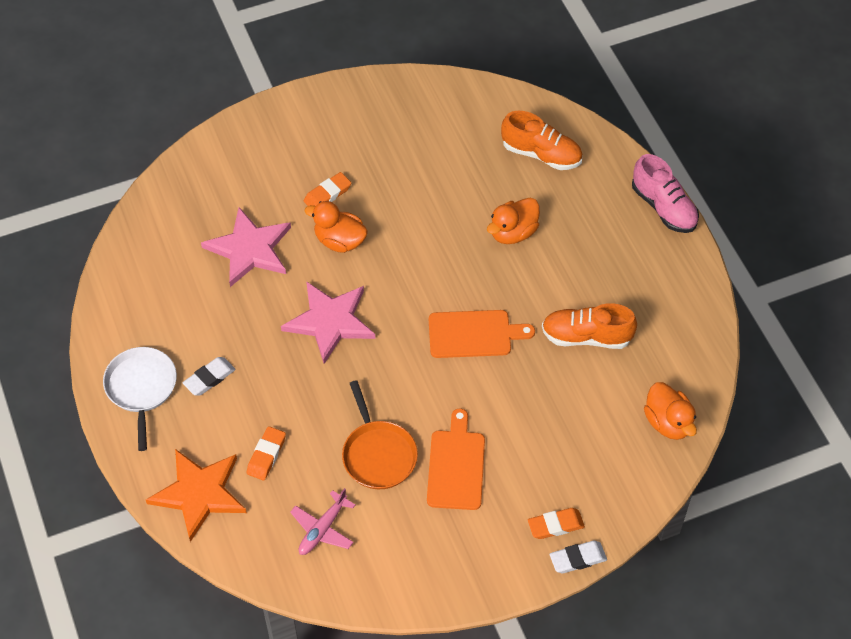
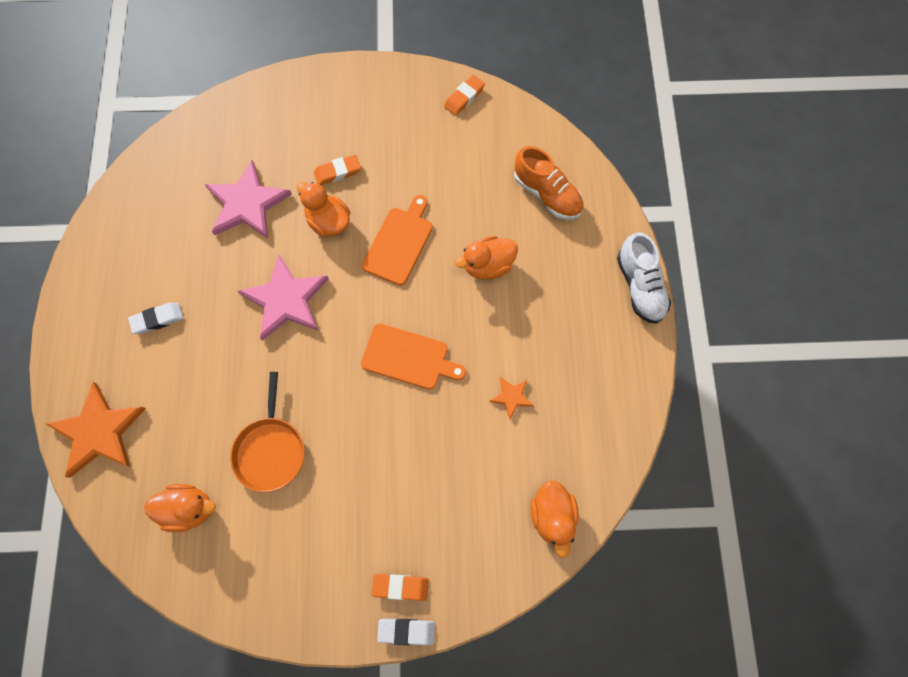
camera: 20 degrees right, 15 degrees up
(141, 388) = (96, 308): white pan -> none
(266, 455) = (172, 414): orange eraser -> orange eraser (464, 97)
(322, 529) = (189, 509): pink plane -> orange duck
(456, 466) = (335, 489): orange cutting board -> orange cutting board (399, 243)
(586, 336) = (511, 397): orange shoe -> orange star
(663, 207) = (640, 286): pink shoe -> white shoe

